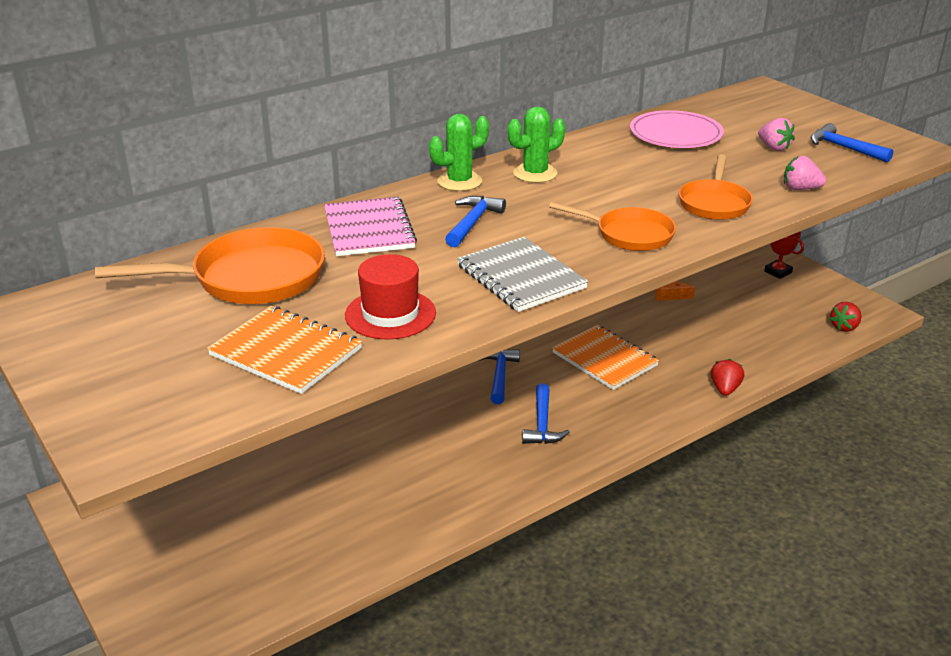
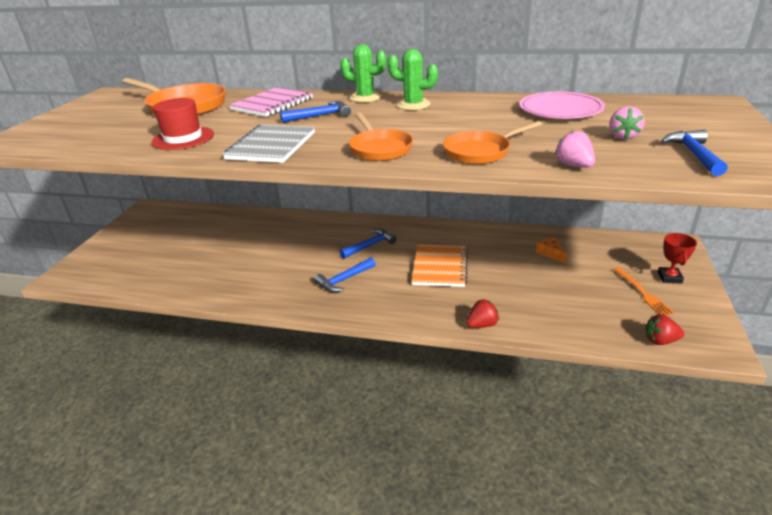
camera: 50 degrees right, 0 degrees up
(286, 352) = (116, 136): orange notebook -> none
(781, 295) = (642, 292): none -> orange fork

